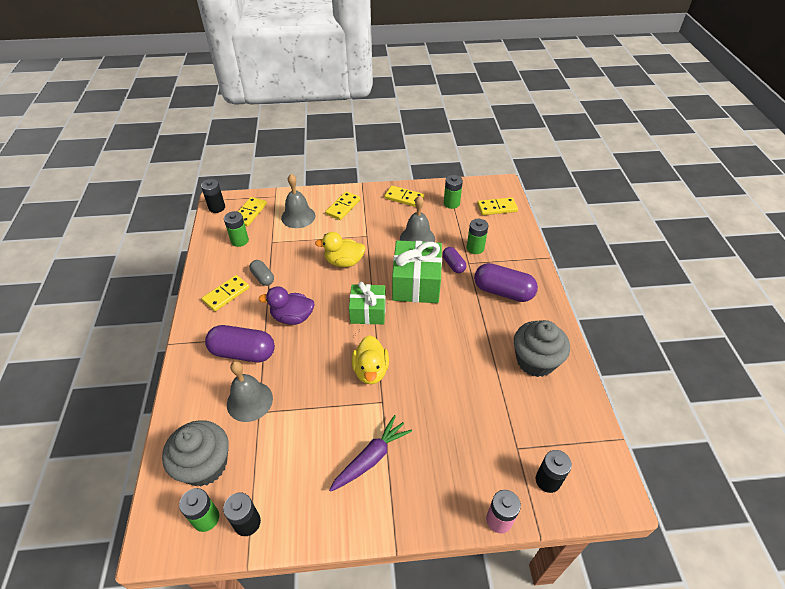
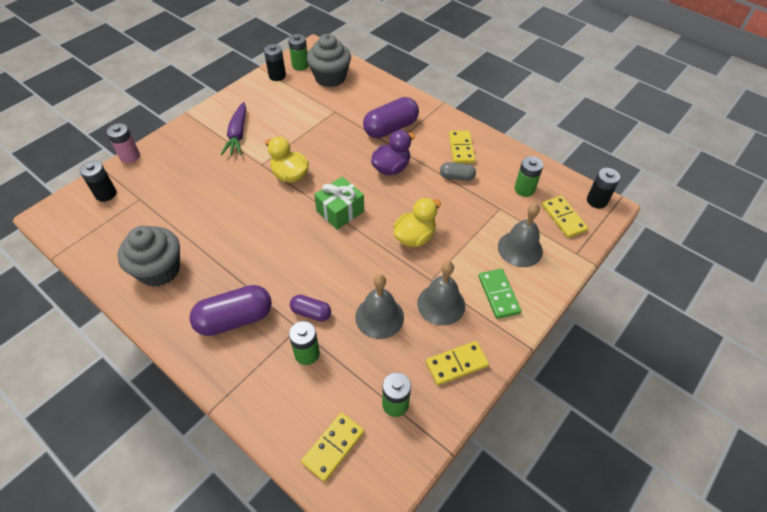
camera: 135 degrees right, 5 degrees up
(249, 401) = (347, 112): grey bell -> grey bell (441, 304)
(343, 207) = (498, 295): yellow domino -> green domino
(416, 283) = (327, 265): green gift -> none

